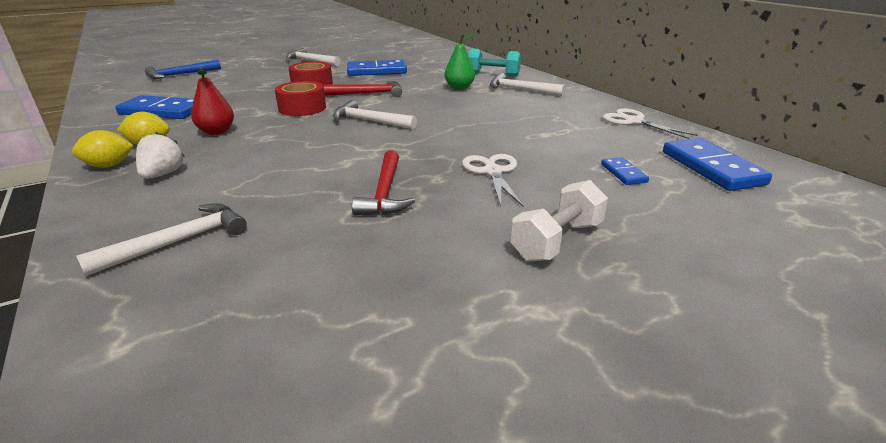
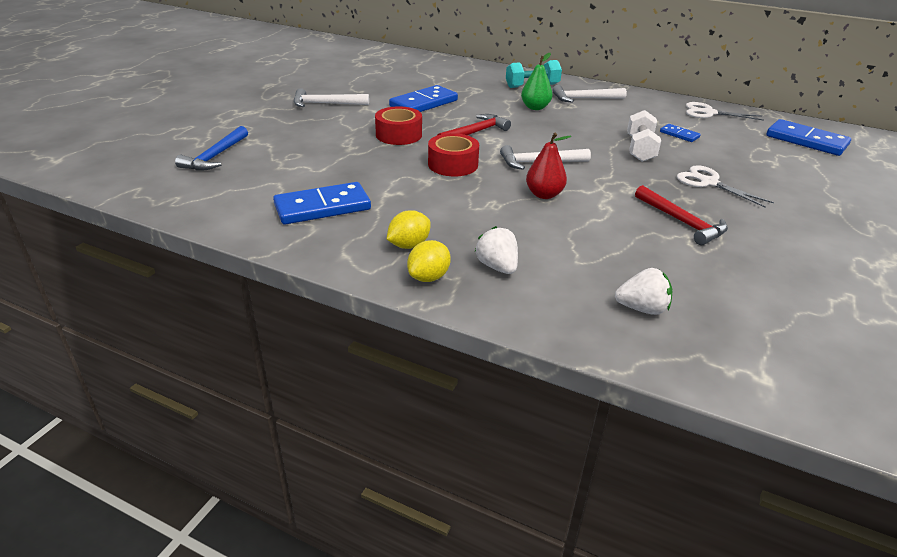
camera: 35 degrees left, 5 degrees up
(179, 241) = (642, 308): white hammer -> white strawberry
(216, 132) = (437, 212): red pear -> red pear (544, 195)
(557, 241) = (825, 219): white dumbbell -> white dumbbell (640, 149)
(623, 173) = (774, 159): blue domino -> blue domino (679, 134)

